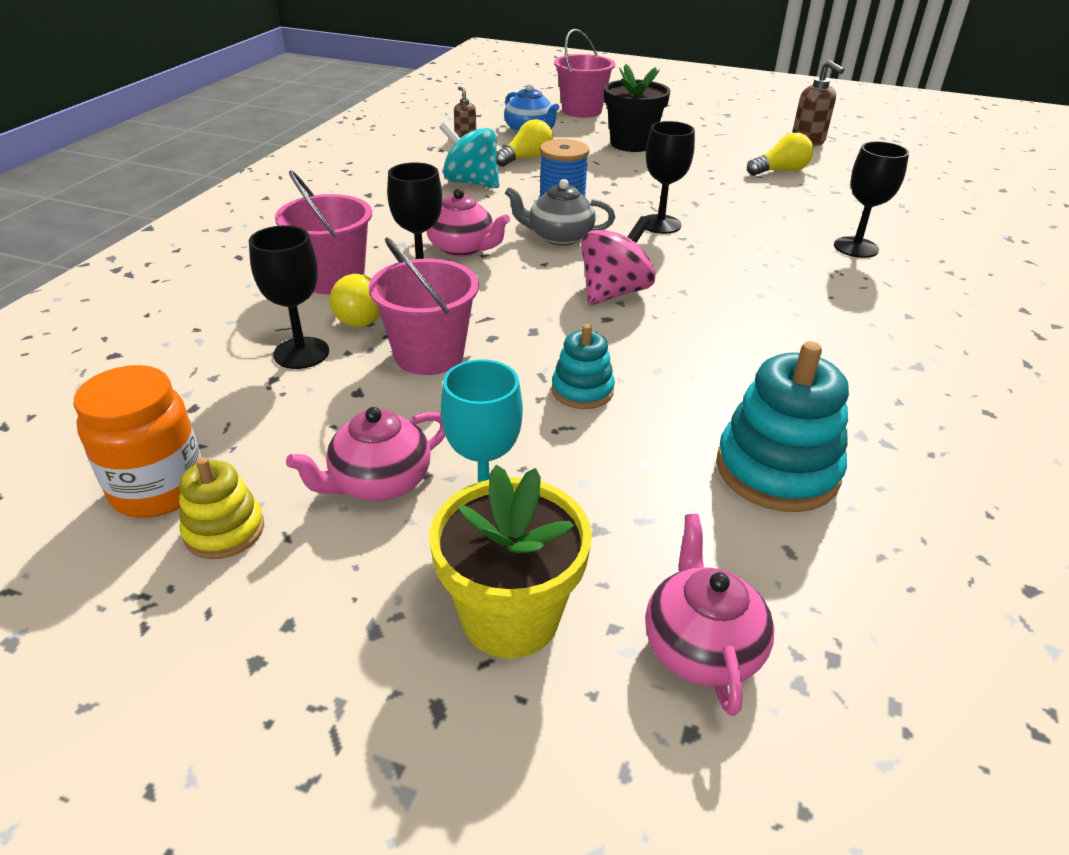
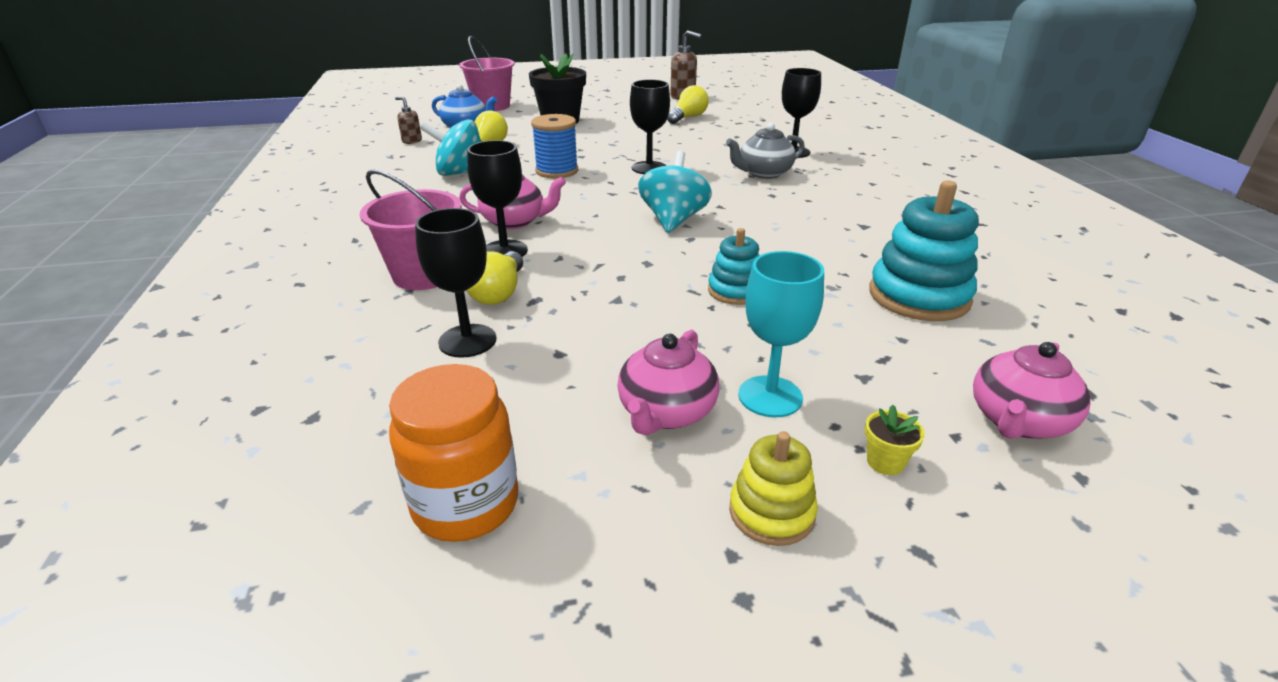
camera: 30 degrees left, 5 degrees down
(224, 531) = (578, 509): yellow stacking toy -> yellow stacking toy (771, 512)
(429, 355) = (586, 305): pink bucket -> none
(510, 617) = (885, 462): yellow flower pot -> yellow flower pot, size x0.40
(559, 237) = (584, 194): grey teapot -> grey teapot (764, 173)
(614, 292) = (673, 220): pink spinning top -> turquoise spinning top
(701, 646) = (1018, 421): pink teapot -> pink teapot turned 105 degrees counterclockwise

